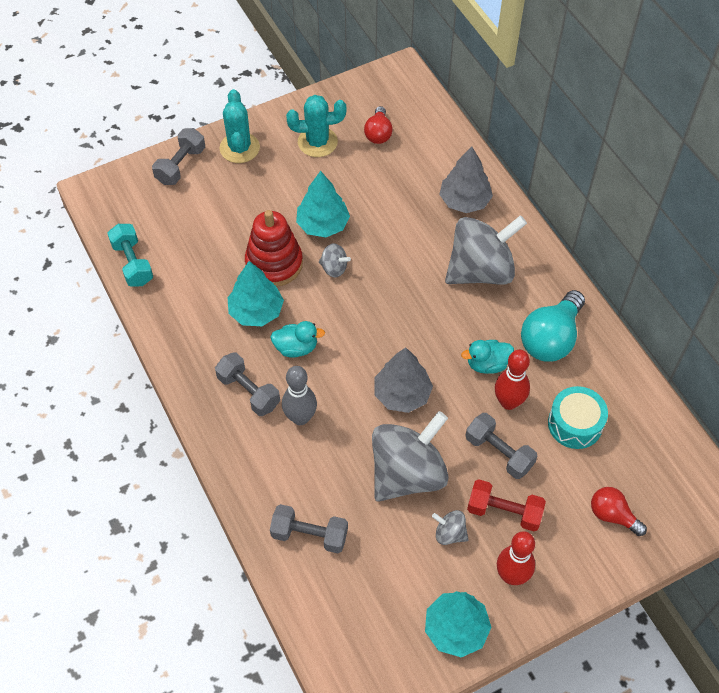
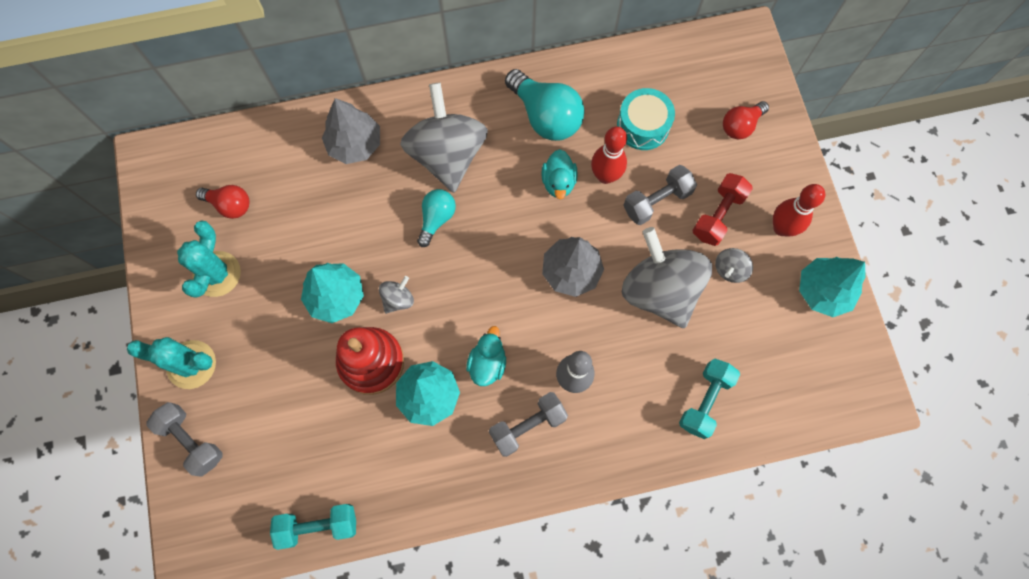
camera: 75 degrees left, 15 degrees up
(309, 535) = (705, 401): grey dumbbell -> turquoise dumbbell
(416, 277) = (436, 219): none -> turquoise light bulb

